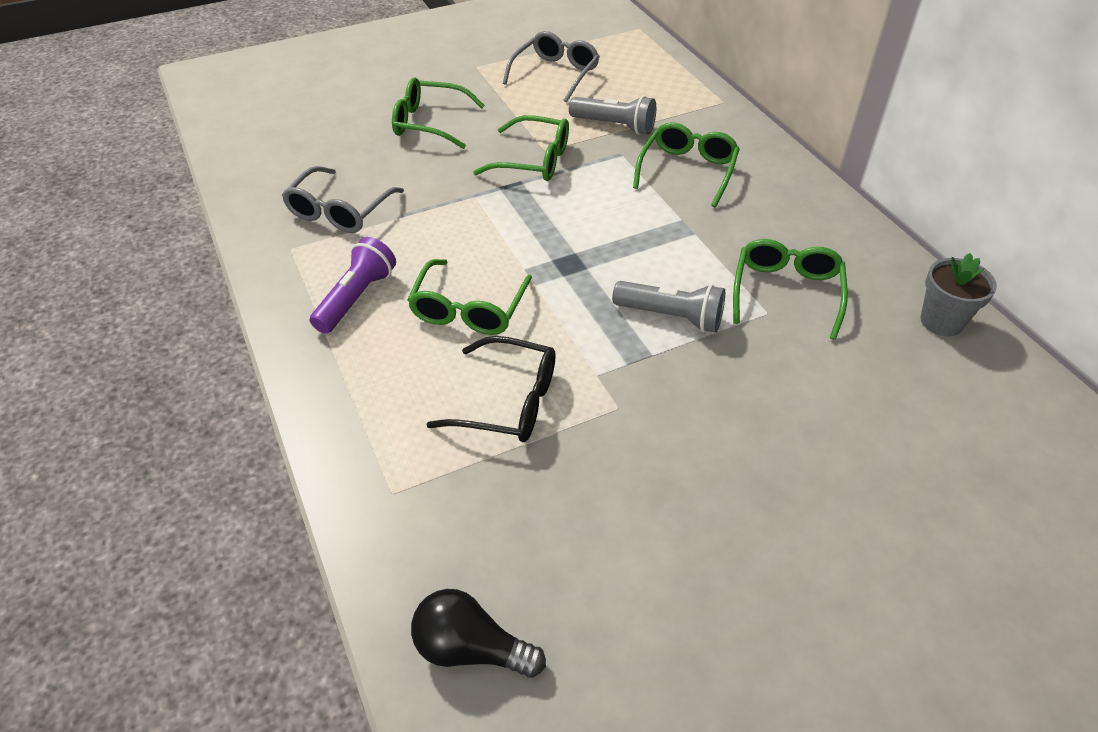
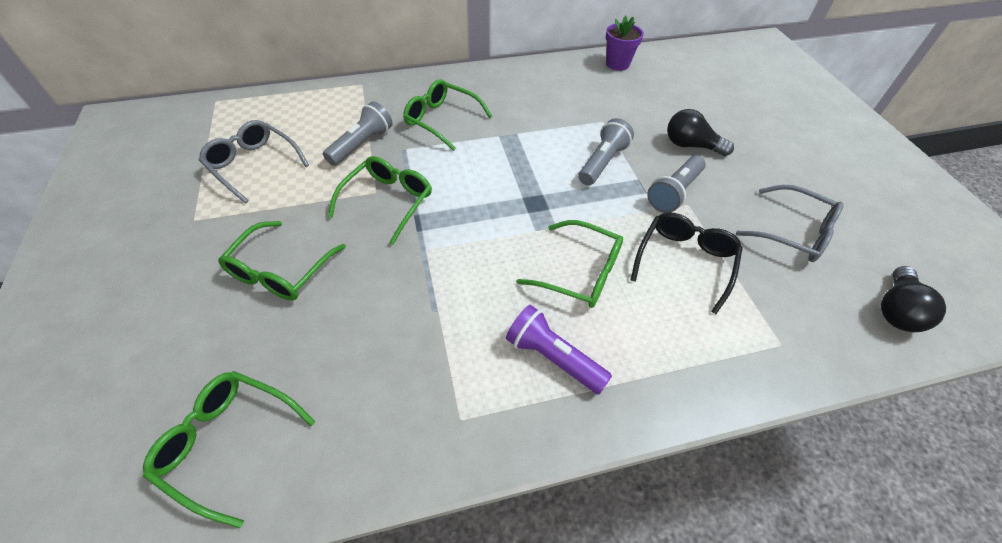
camera: 80 degrees left, 5 degrees up
(339, 211) = (408, 366): grey glasses -> grey glasses (794, 232)
(638, 393) = (674, 192): none -> grey flashlight
(759, 414) = (690, 145): none -> black light bulb
(786, 292) = (585, 109): green glasses -> green glasses (228, 443)
(941, 321) = (617, 64): grey flower pot -> purple flower pot

